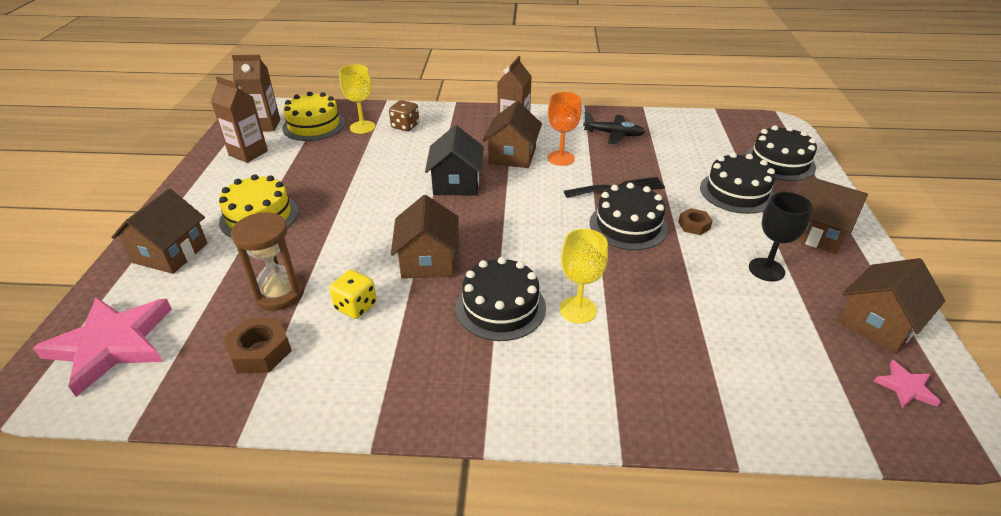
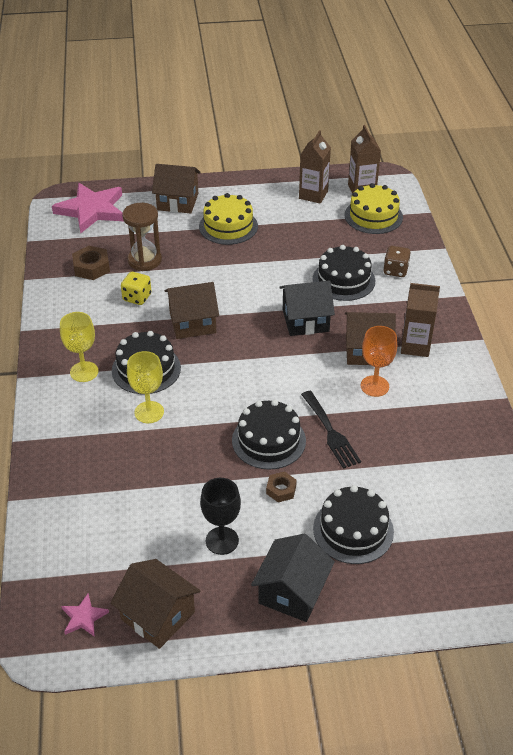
camera: 80 degrees right, 5 degrees up
(362, 127) = (382, 245): yellow goblet -> yellow goblet (84, 372)
(614, 134) = (443, 426): black plane -> none
(779, 162) = (435, 579): black cake -> black cake (343, 280)
(816, 233) = (292, 592): brown house -> black house

